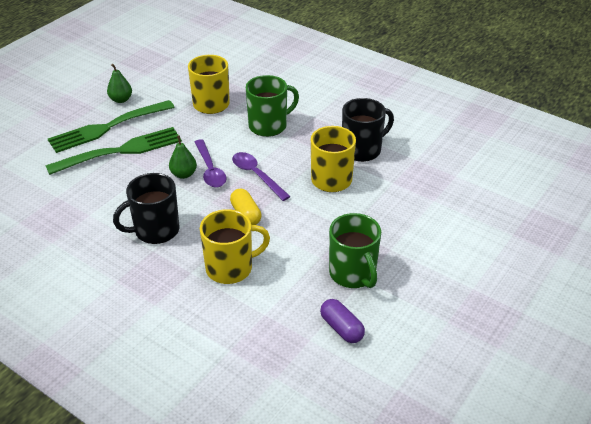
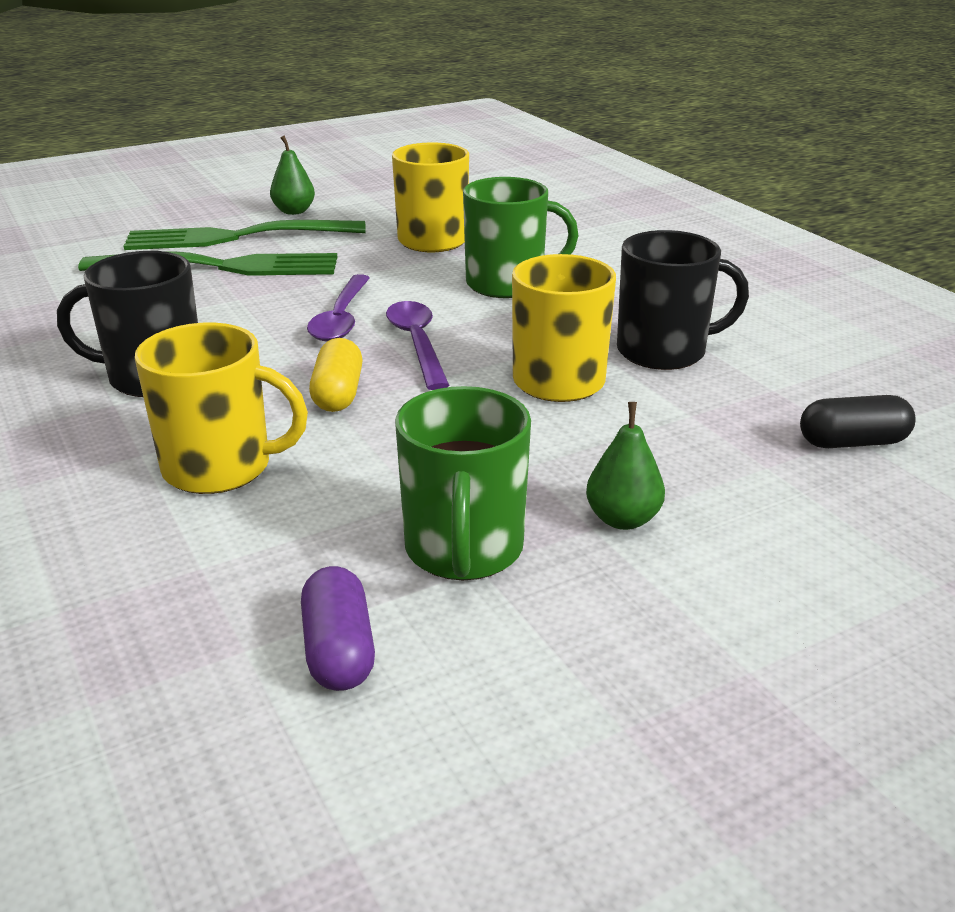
camera: 25 degrees right, 10 degrees down
(183, 174) = (289, 315): green pear -> green pear (623, 519)
(457, 179) = (852, 442): none -> black capsule

